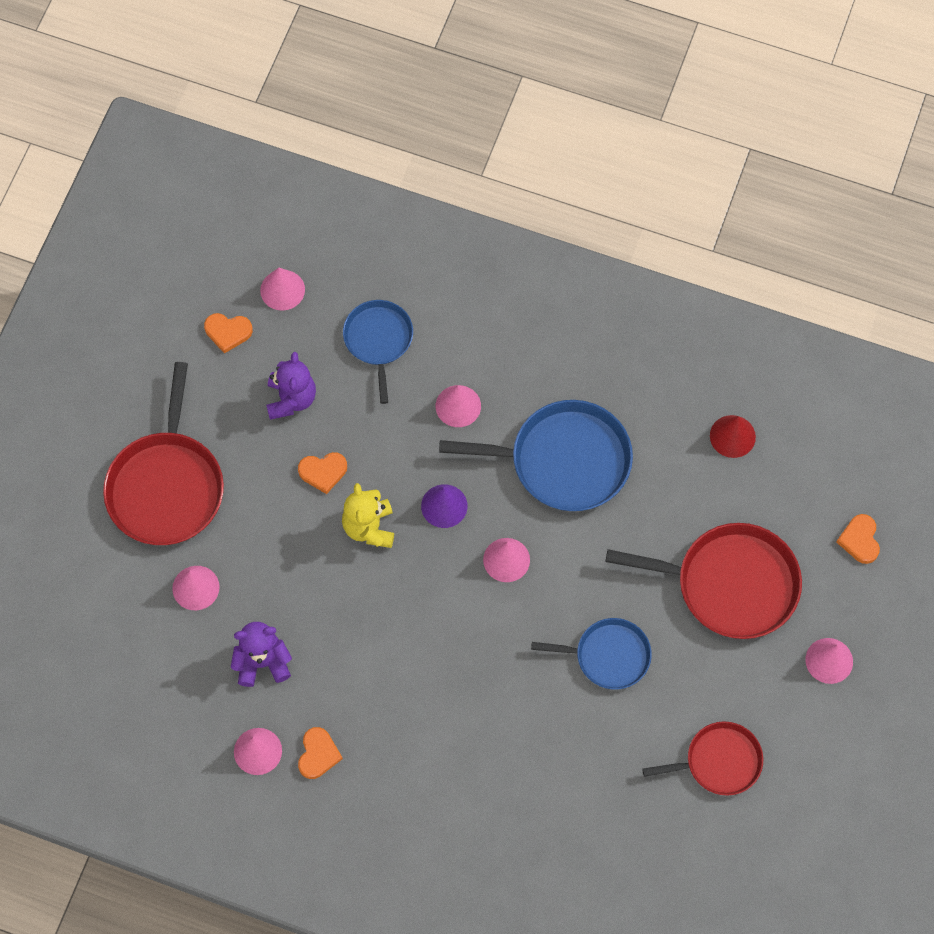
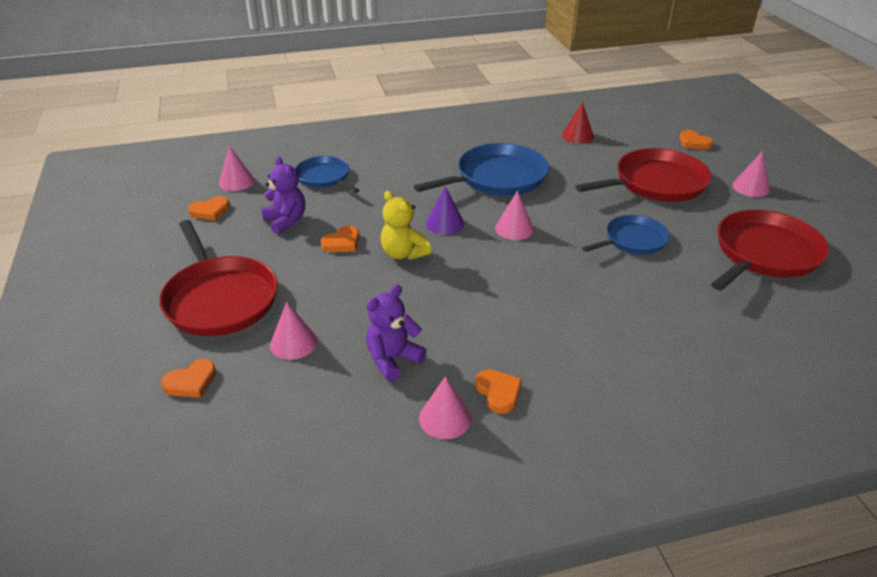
camera: 35 degrees left, 30 degrees down
(93, 581) = (191, 382): none -> orange heart
(458, 406) = (406, 182): pink cone -> none
(719, 761) = (764, 254): red pan -> red pan, size x1.66

